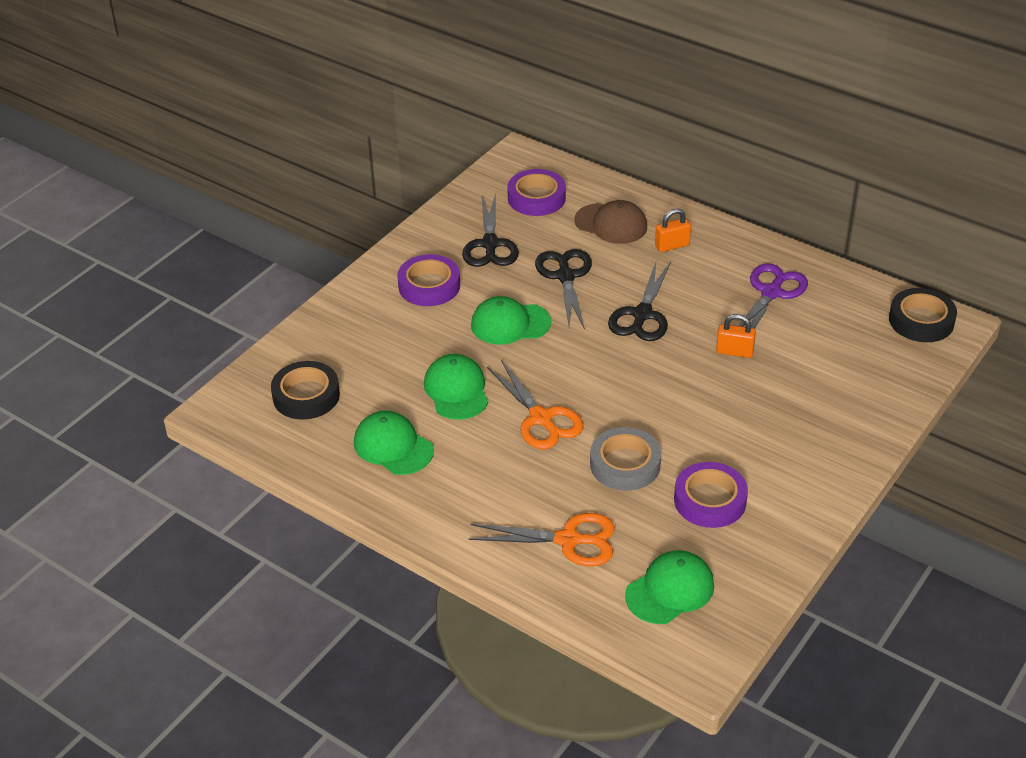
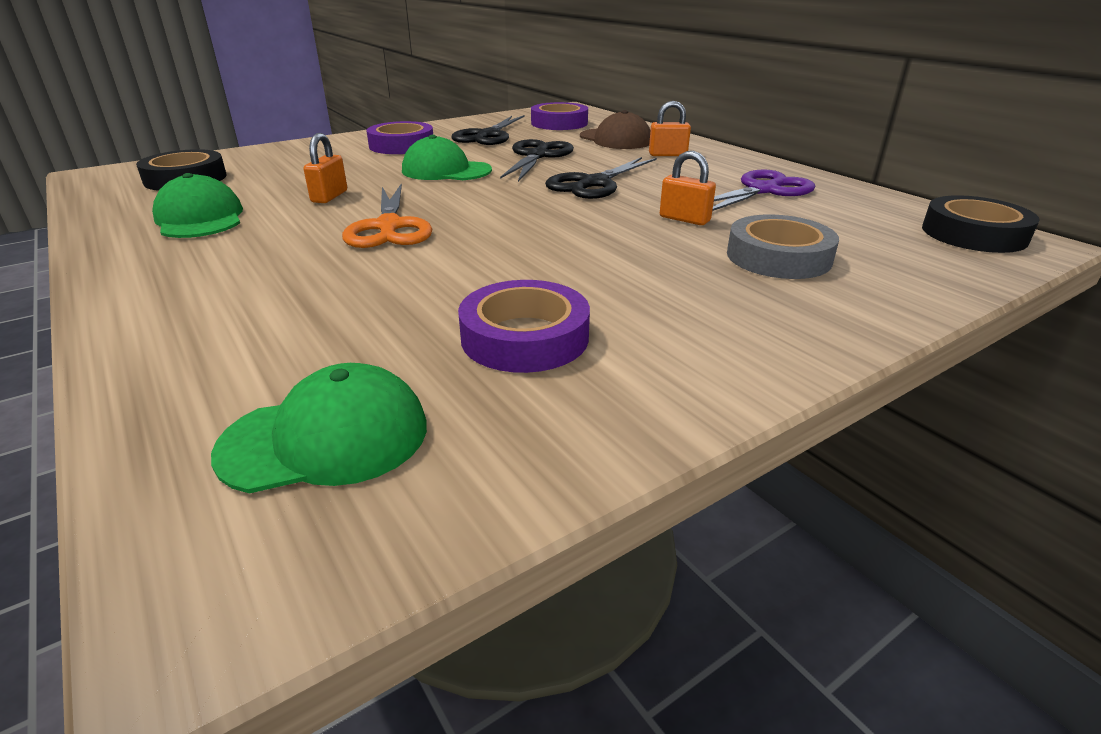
camera: 20 degrees right, 10 degrees down
(456, 390) = (329, 196): green cap -> orange padlock
(568, 540) = (260, 333): orange scissors -> none
(625, 464) = (441, 278): grey tape -> grey tape (778, 257)

